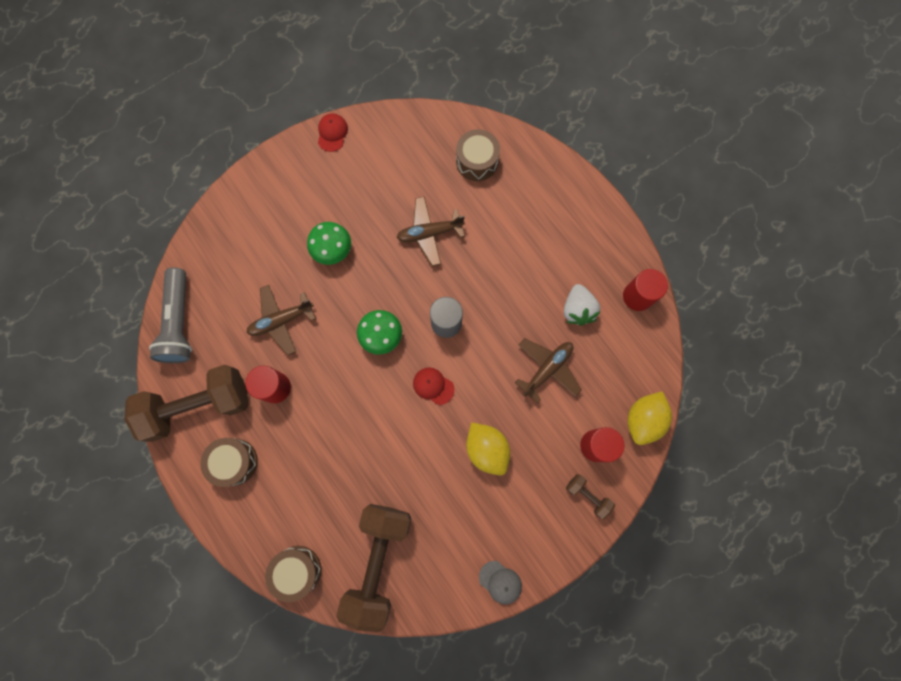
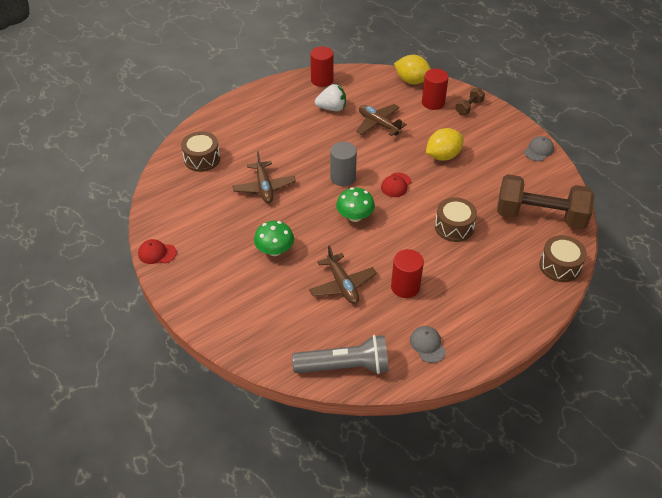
camera: 90 degrees left, 30 degrees down
(198, 405) = (427, 345): brown dumbbell -> grey cap
(234, 462) = (476, 314): brown drum -> brown drum (454, 227)

